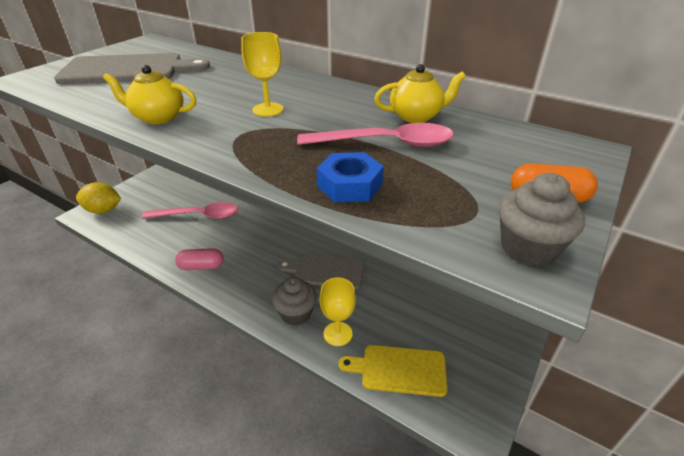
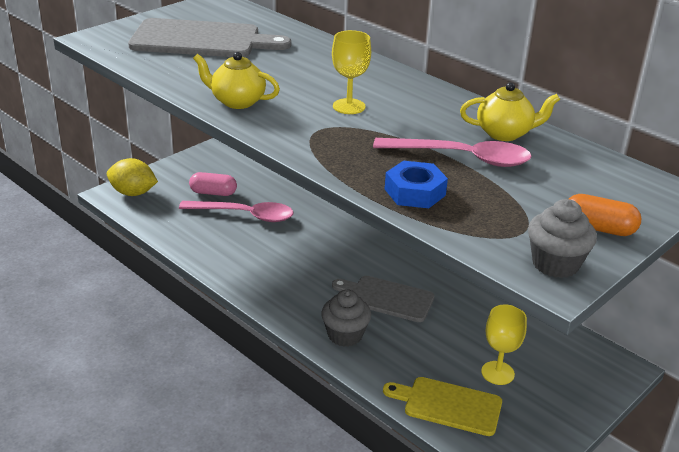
camera: 10 degrees right, 5 degrees down
(201, 266) = (244, 271): pink capsule -> pink capsule (213, 193)
(338, 334) = (388, 362): yellow goblet -> yellow goblet (497, 373)

